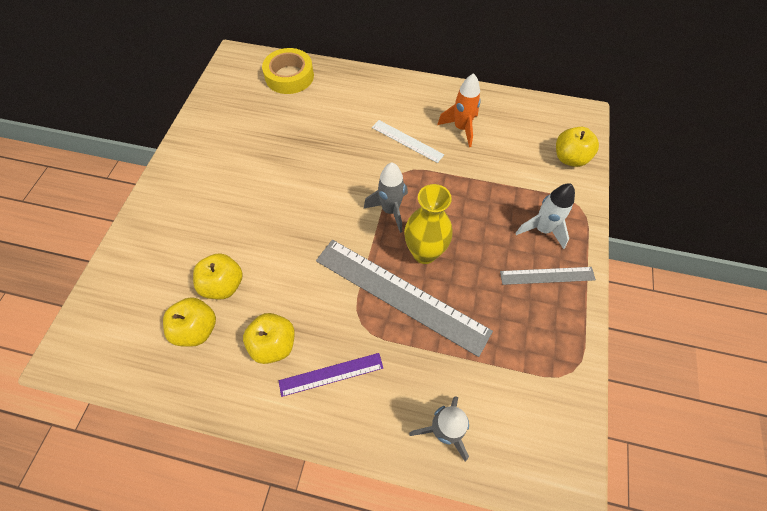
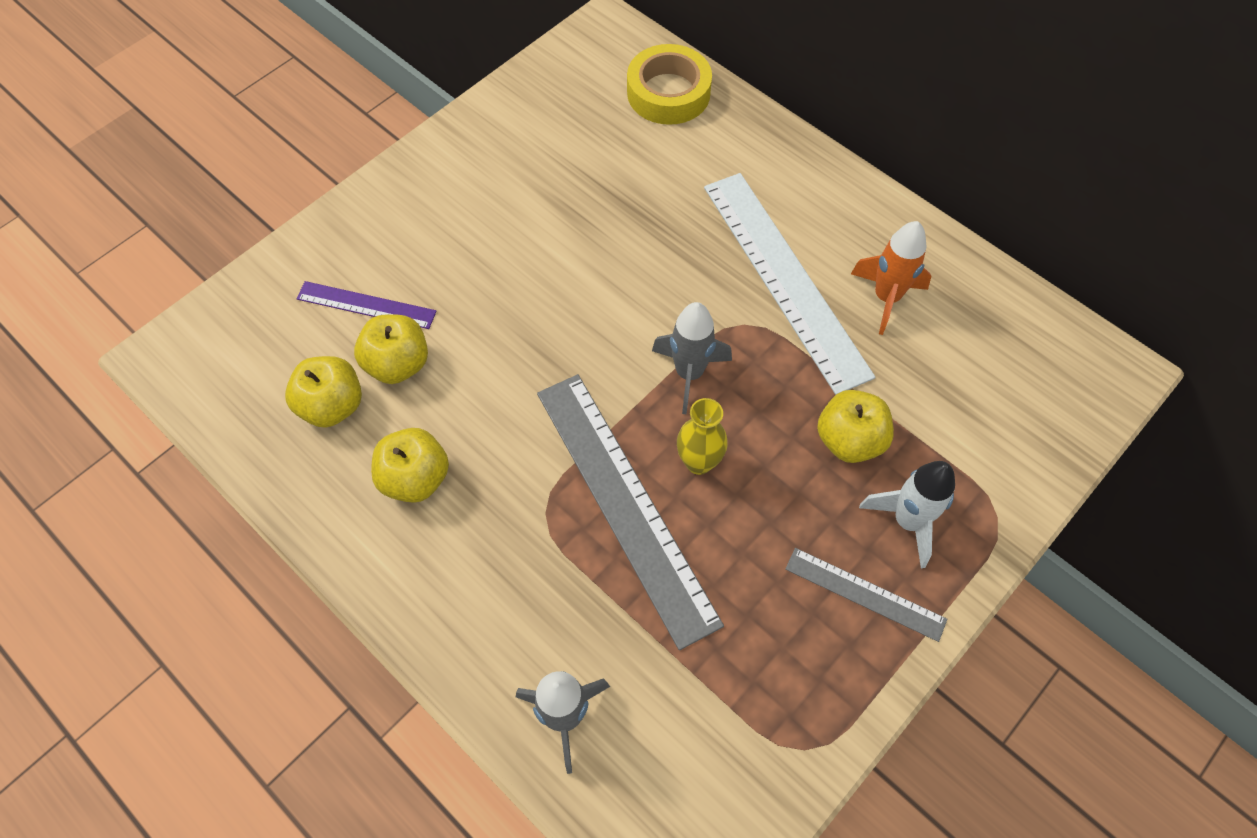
camera: 30 degrees right, 0 degrees up
(331, 374) = (464, 559): purple ruler -> purple ruler (366, 305)
(407, 141) = (785, 278): white ruler -> white ruler, size x1.98
(424, 253) = (699, 462): yellow vase -> yellow vase, size x0.66
(569, 158) = (1038, 432): yellow apple -> yellow apple (849, 440)

